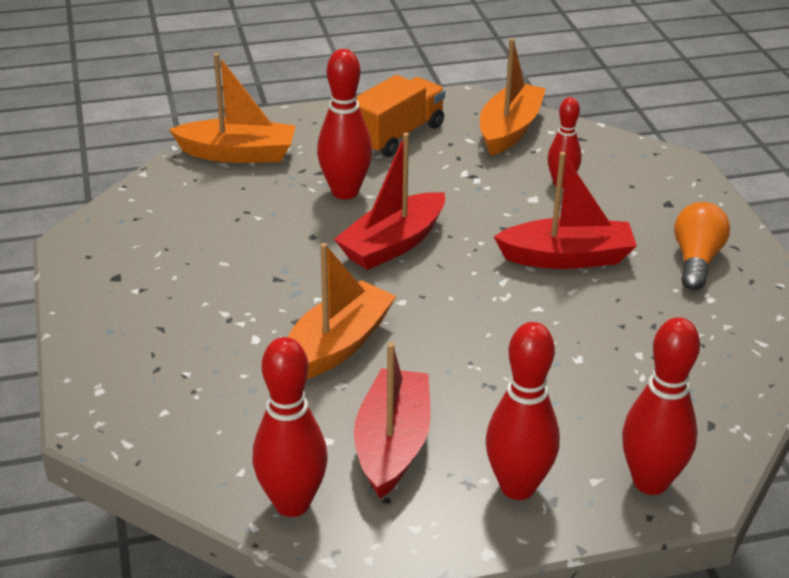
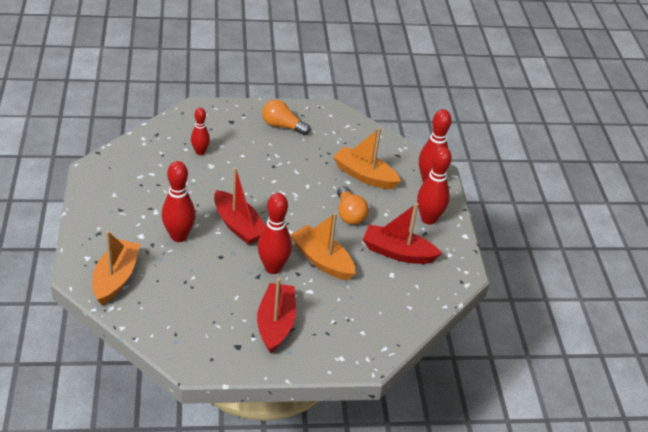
camera: 85 degrees left, 5 degrees up
(292, 503) = (432, 291): red bowling pin -> red bowling pin (273, 268)
(397, 135) = (123, 204): orange truck -> none
(480, 368) = (349, 214): none -> orange light bulb
(509, 130) = (136, 158): orange boat -> orange boat (364, 176)
(567, 258) = (268, 166): red boat -> red boat (276, 324)

